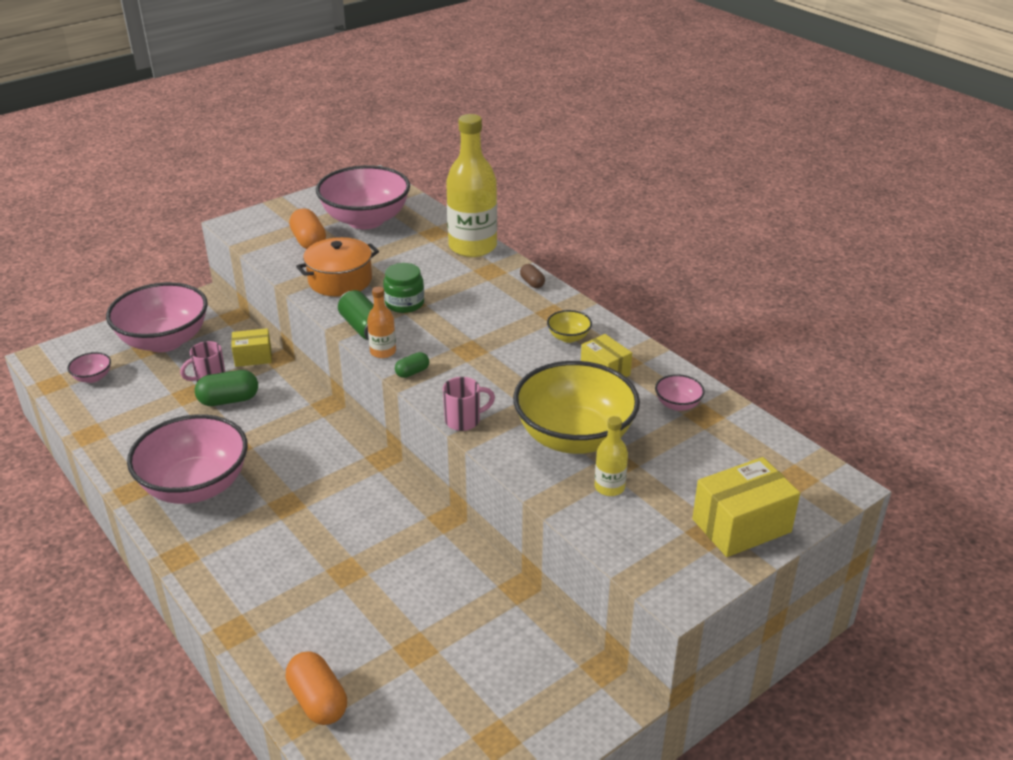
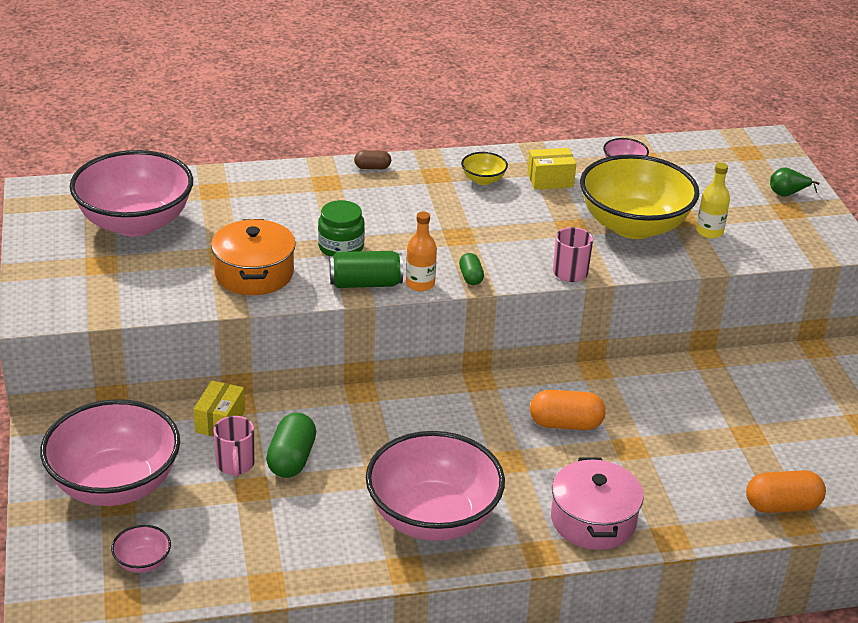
camera: 65 degrees left, 0 degrees up
(234, 575) = (593, 520): none -> pink pot
(309, 241) = (142, 272): orange capsule -> orange capsule (565, 424)
(472, 247) = (268, 177): yellow bottle -> none
(741, 525) = (787, 194): yellow box -> green pear

